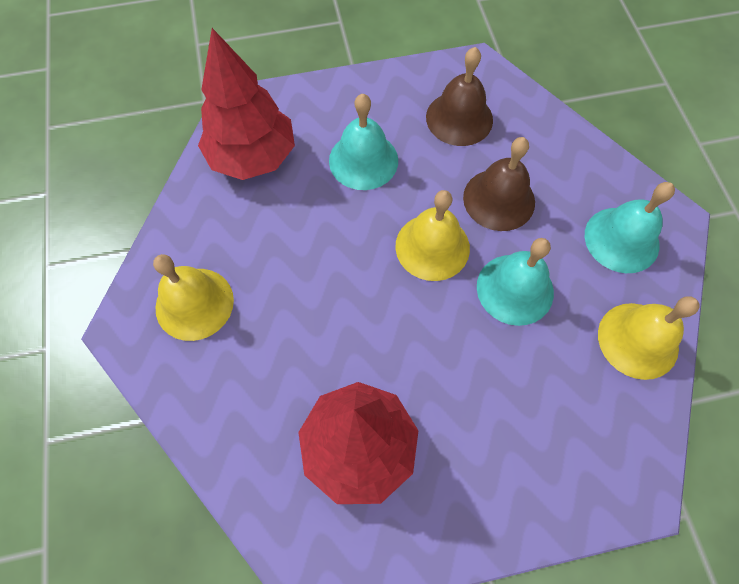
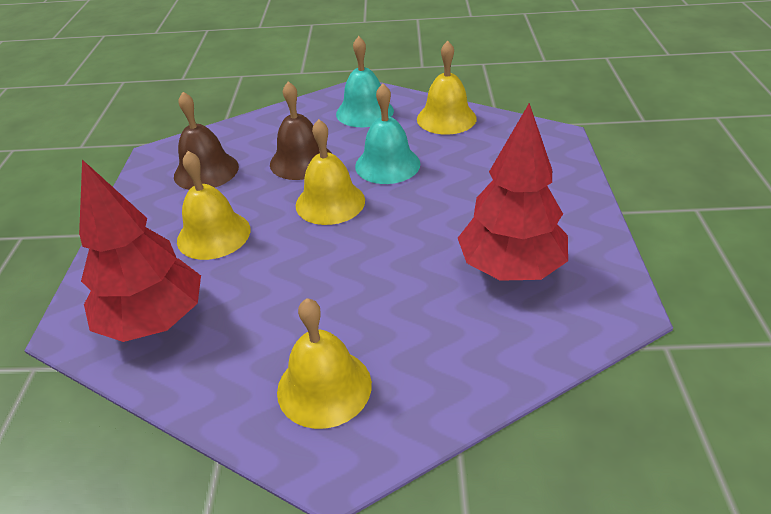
camera: 75 degrees left, 25 degrees down
(363, 160) = (213, 234): turquoise bell -> yellow bell

